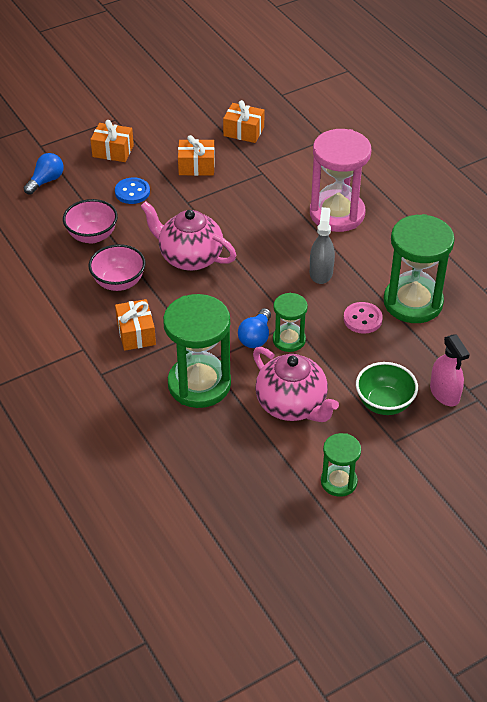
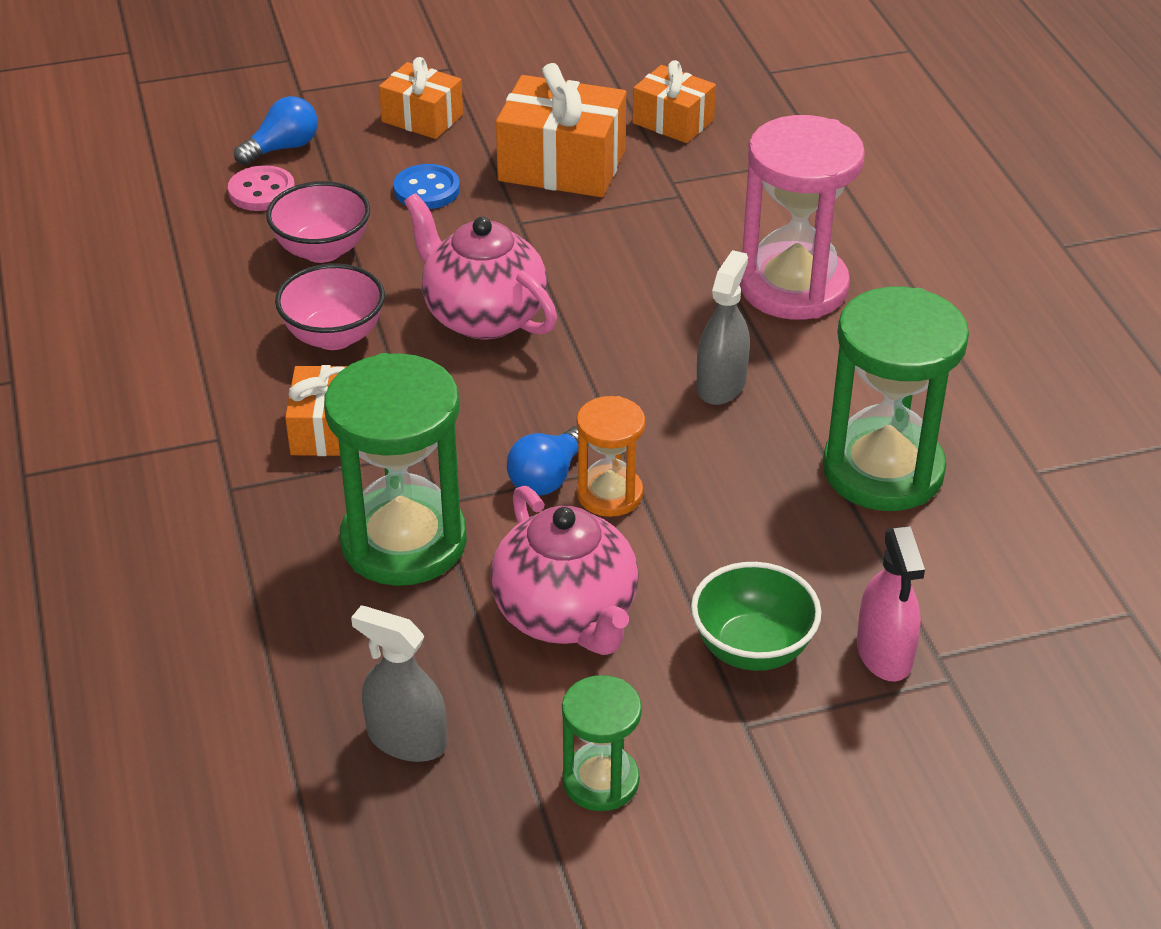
camera: 15 degrees right, 5 degrees down
(196, 166) = (562, 165): orange gift -> orange gift, size x1.63
(241, 482) = (406, 739): none -> grey spray bottle
(289, 340) = (609, 494): green hourglass -> orange hourglass
(362, 319) = (770, 483): pink button -> pink button (262, 191)

